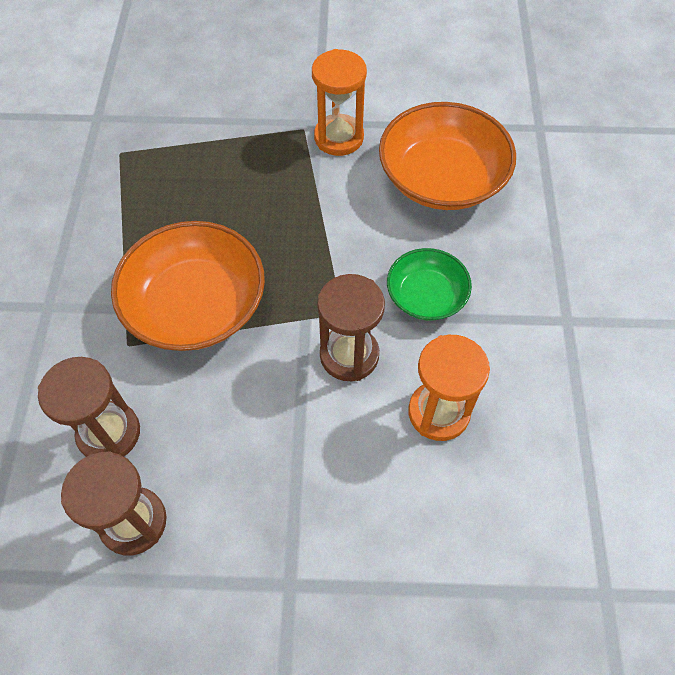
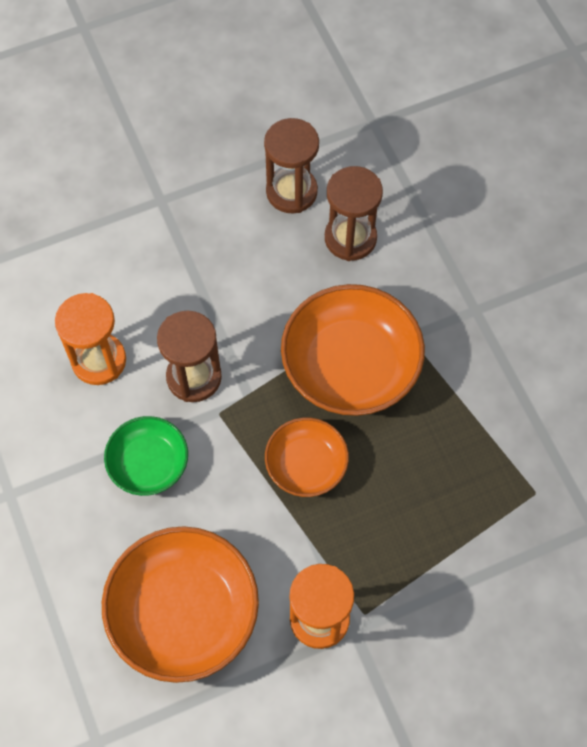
camera: 155 degrees right, 5 degrees up
(287, 241) = (306, 464): none -> orange bowl

